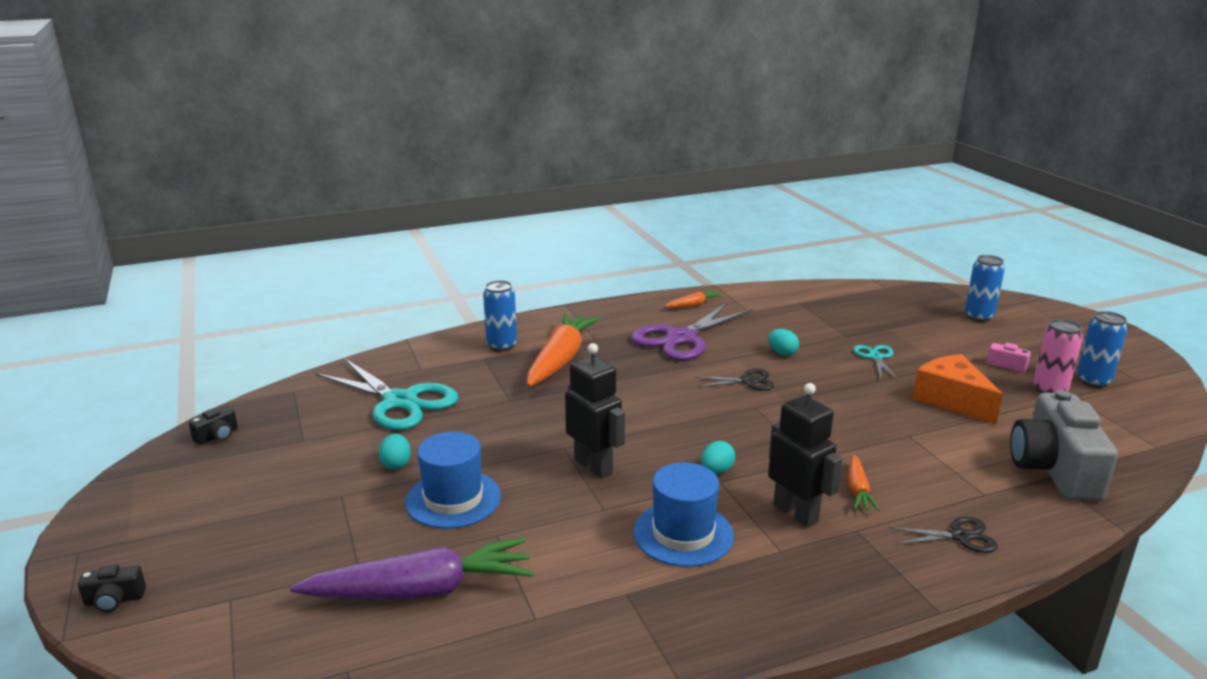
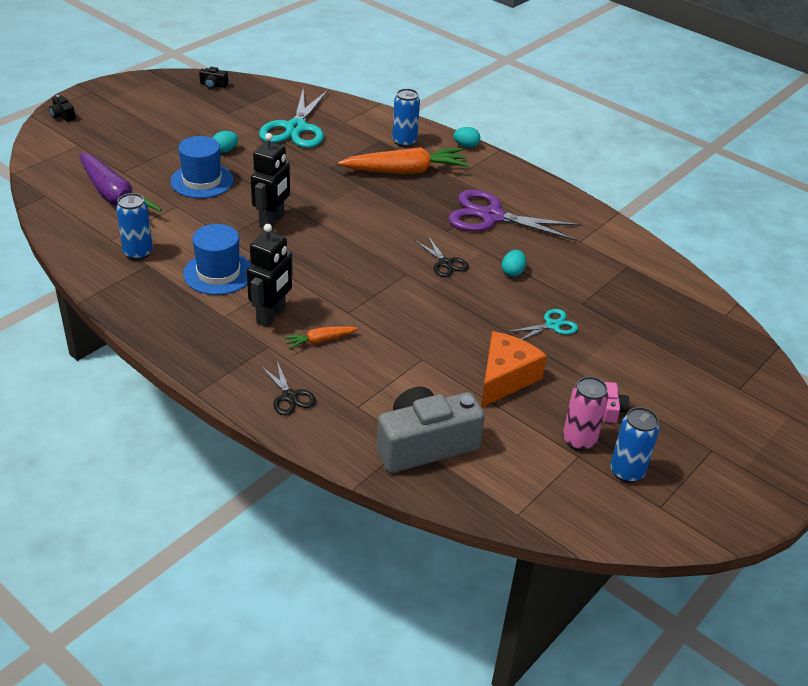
camera: 60 degrees right, 15 degrees up
(694, 305) = (562, 210): orange carrot -> none
(716, 471) = (301, 272): turquoise egg -> turquoise egg (466, 146)
(978, 317) = (713, 385): blue can -> blue can (138, 253)

